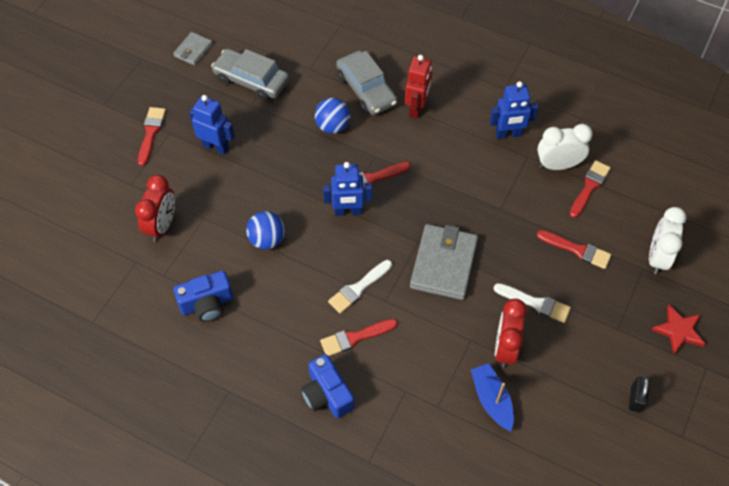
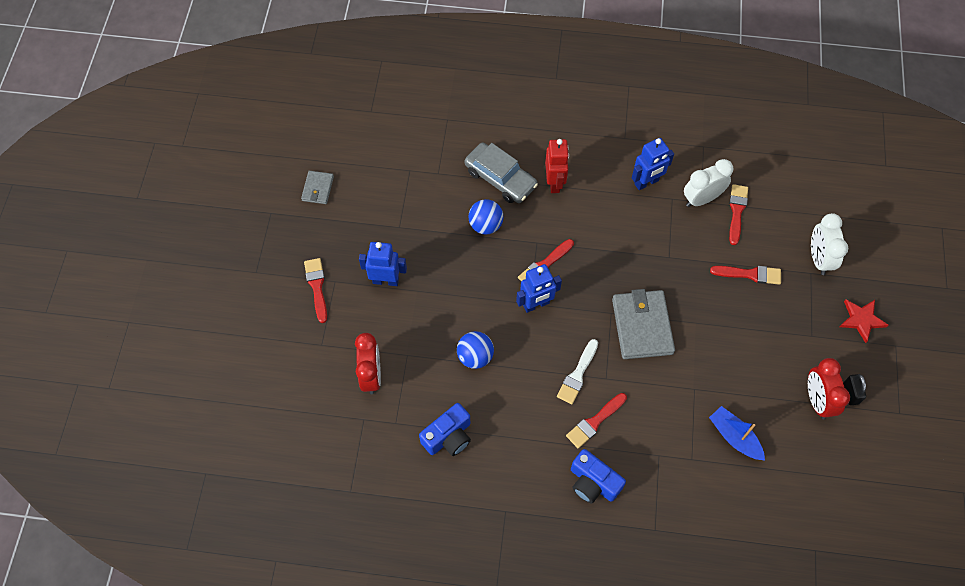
camera: 20 degrees left, 5 degrees up
(251, 80) = (388, 202): grey car -> none
(505, 348) = (726, 386): red clock -> red clock (817, 400)
(535, 303) = (735, 336): white brush -> none

